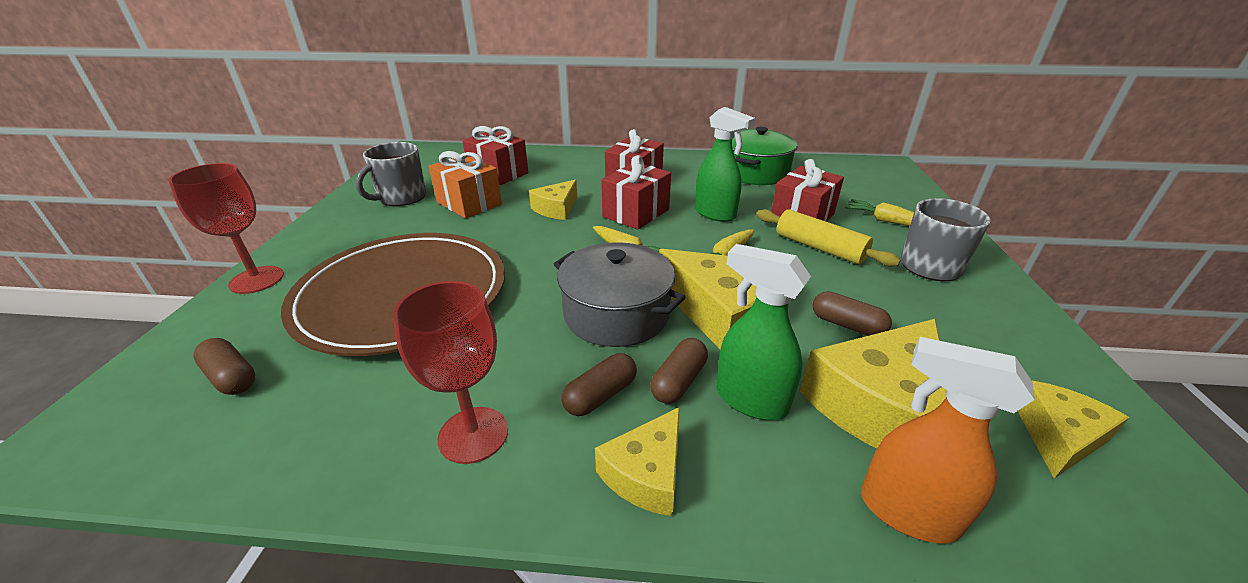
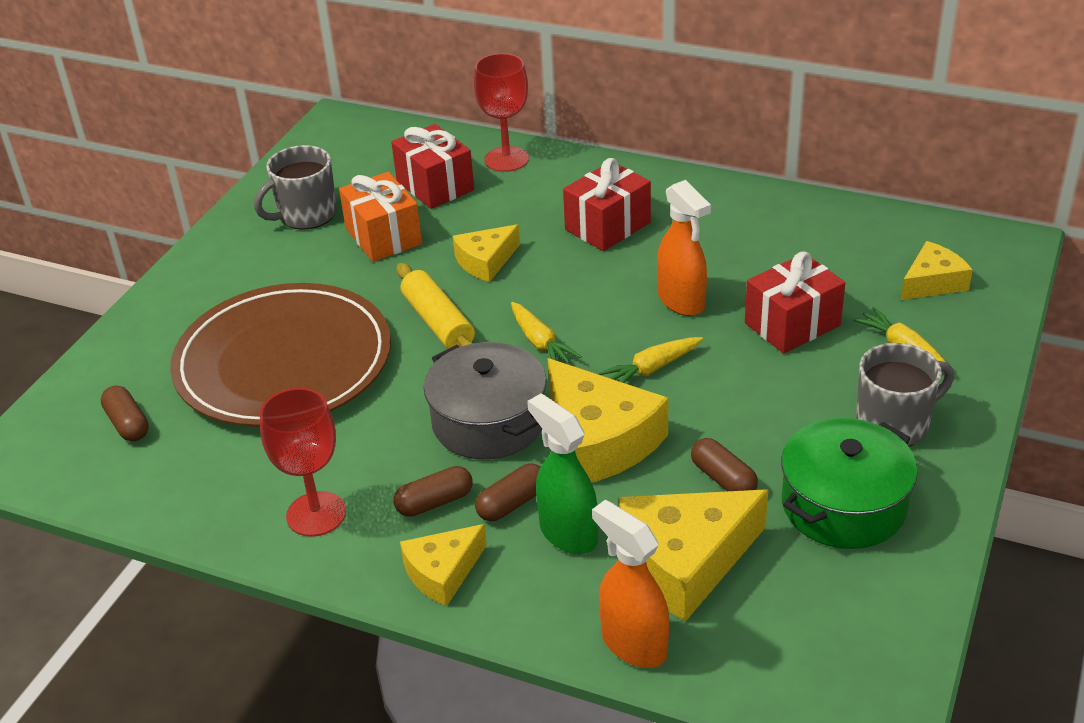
camera: 20 degrees right, 5 degrees up
(257, 280) = (146, 317): red goblet -> red goblet (506, 159)
(636, 213) = (581, 284): red gift -> none
(715, 214) = (681, 301): green spray bottle -> orange spray bottle
(754, 172) = (788, 232): green pot -> green pot (843, 505)
(819, 248) = (776, 375): yellow rolling pin -> yellow rolling pin (438, 323)
(1057, 436) = (828, 621): yellow cheese -> yellow cheese (932, 282)

